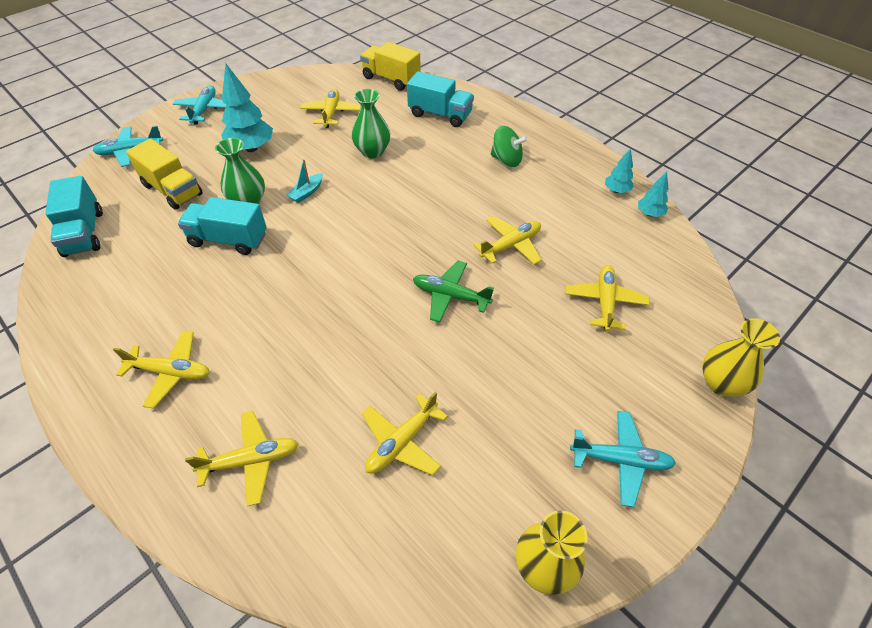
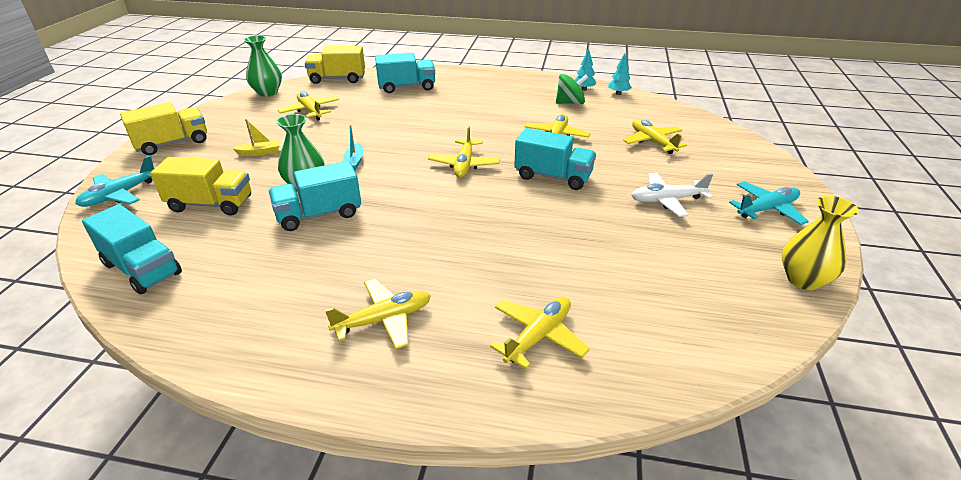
camera: 35 degrees left, 15 degrees down
(204, 110) = (172, 143): turquoise plane -> yellow truck
(251, 148) = (260, 152): turquoise tree -> yellow boat
(372, 151) = (379, 122): green vase -> green vase (268, 92)
(402, 442) = (632, 266): yellow plane -> yellow plane (464, 165)
(450, 296) = (553, 177): green plane -> turquoise truck
(506, 160) = (491, 96): green spinning top -> green spinning top (570, 103)
(526, 386) = (667, 200): none -> white plane
(721, 383) = (763, 152): yellow vase -> none

